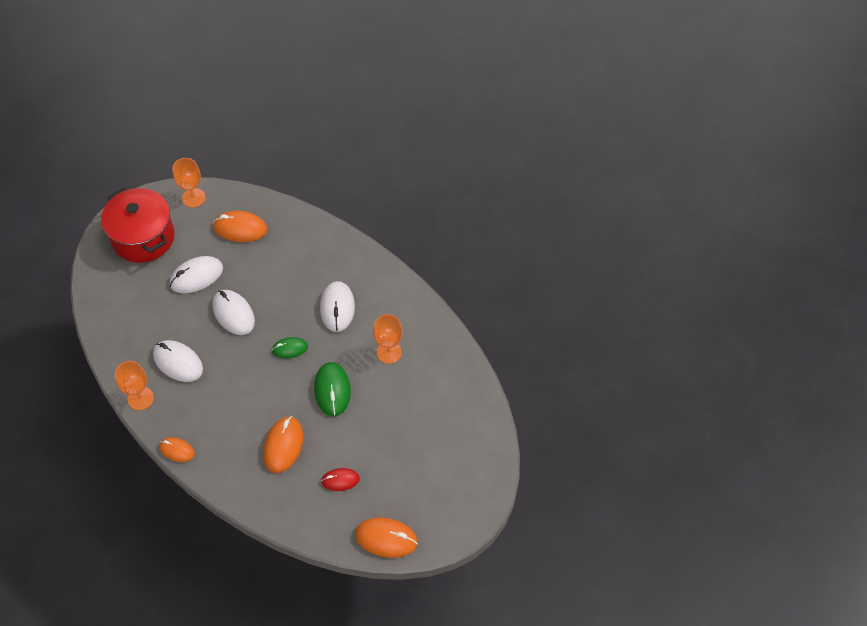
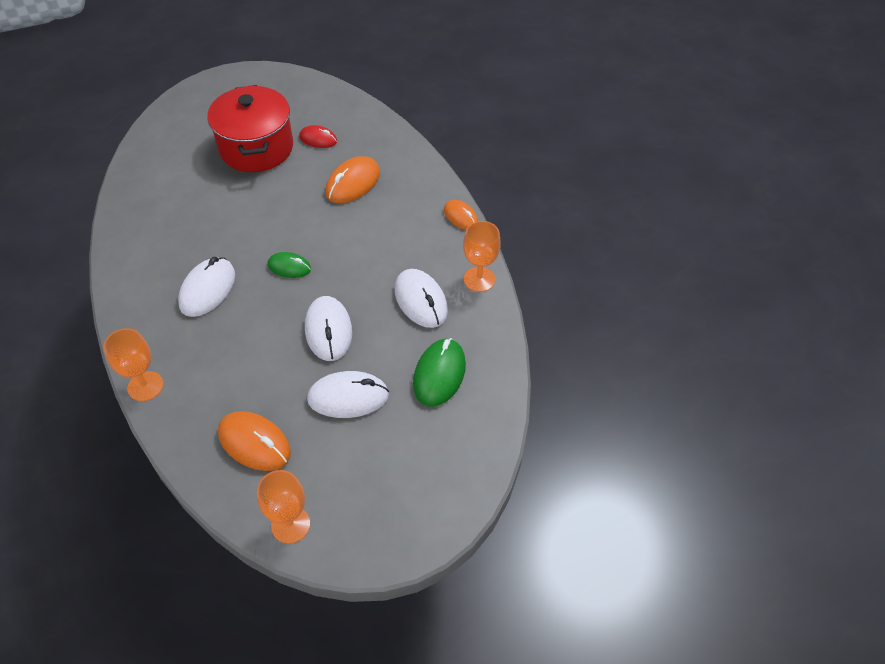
camera: 155 degrees left, 5 degrees down
(143, 238) = (392, 487): red pot -> red pot (256, 148)
(332, 390) = (273, 211): green mouse -> green mouse (439, 374)
(386, 538) = (308, 89): orange mouse -> none
(389, 352) = (190, 224): orange goblet -> orange goblet (145, 386)

